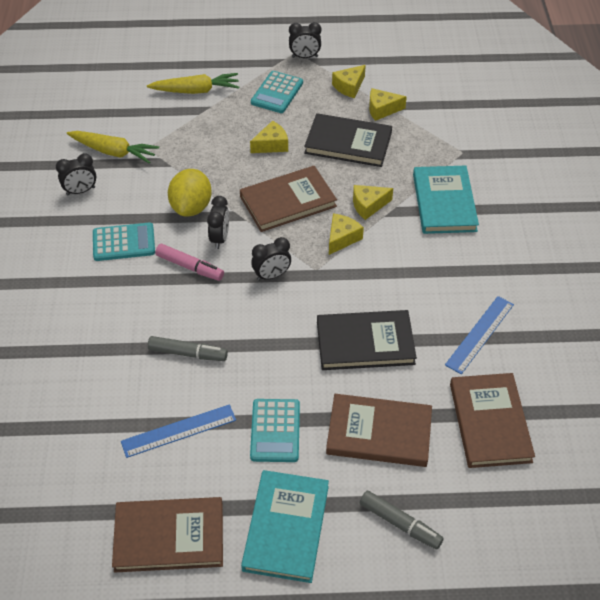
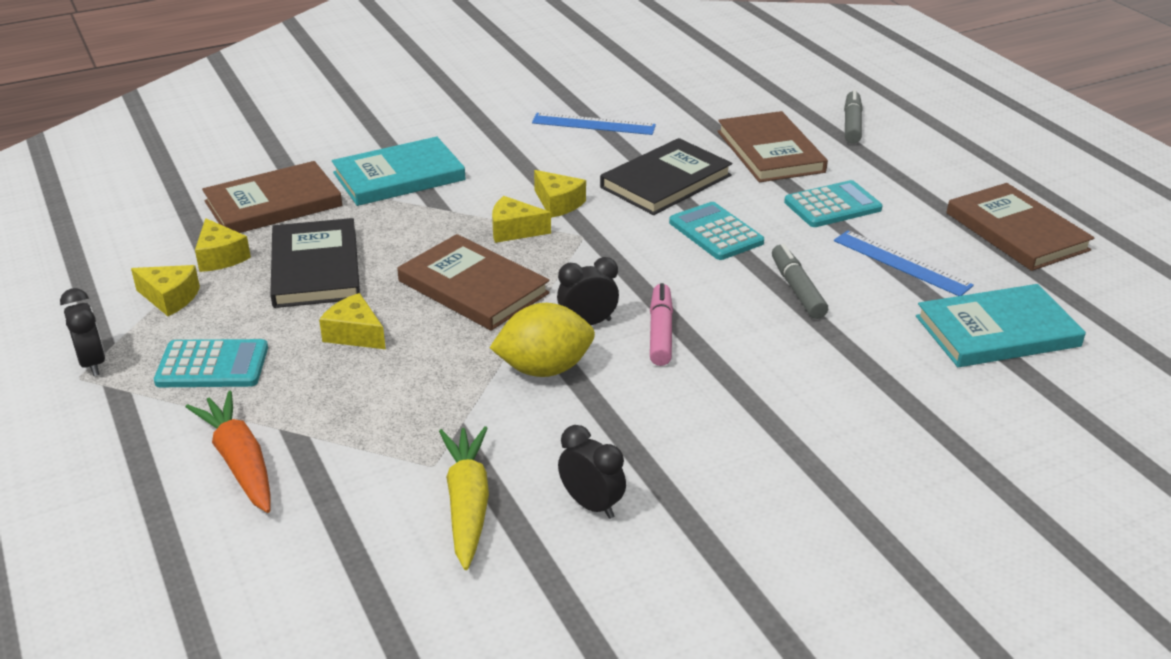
camera: 115 degrees left, 15 degrees down
(124, 243) = (666, 409): turquoise calculator -> turquoise calculator (716, 232)
(196, 90) = (239, 462): yellow carrot -> orange carrot
(271, 275) = (620, 264): black clock -> none
(286, 528) = (925, 174): turquoise book -> turquoise book (997, 331)
(365, 343) = (666, 181): black book -> black book turned 75 degrees clockwise
(368, 205) = (439, 225): yellow cheese -> yellow cheese (558, 203)
(490, 422) = (698, 103): brown book -> brown book (273, 204)

